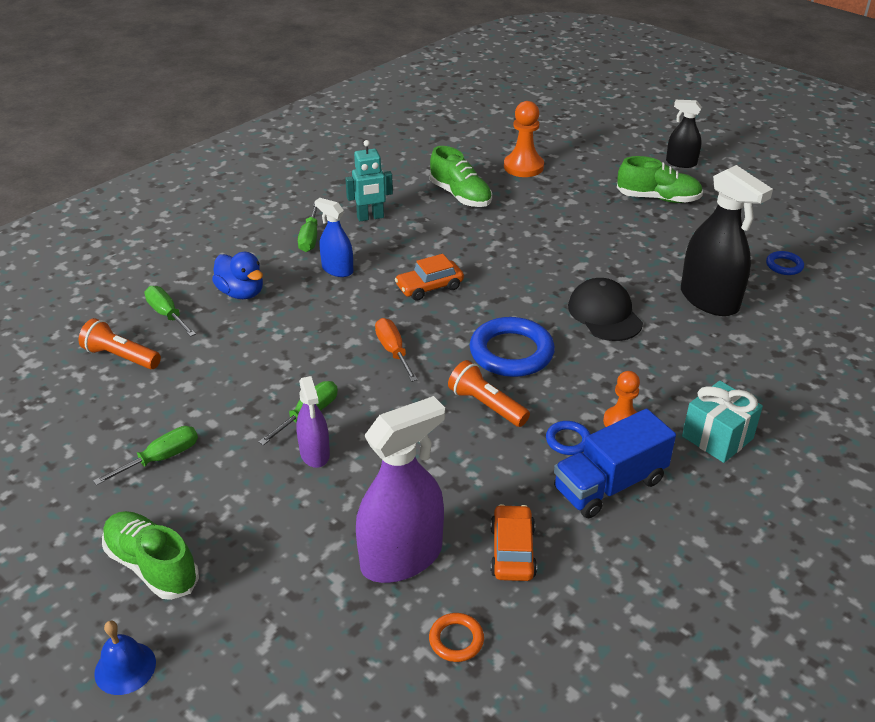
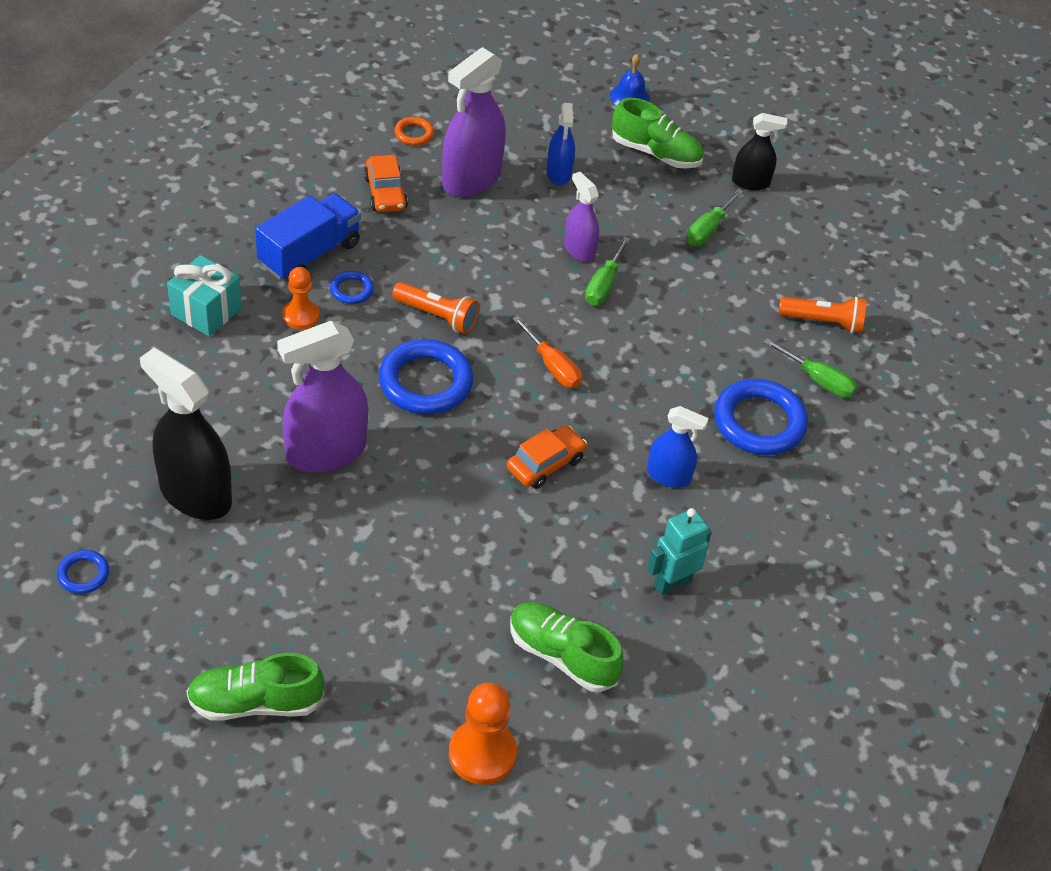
camera: 160 degrees right, 10 degrees up
(241, 293) = (759, 422): blue duck -> blue ring
(290, 552) = (559, 173): none -> blue spray bottle
(310, 238) = (731, 527): green screwdriver -> none
(604, 314) = (326, 452): black cap -> purple spray bottle
(681, 163) = (212, 818): black spray bottle -> black spray bottle (750, 182)

